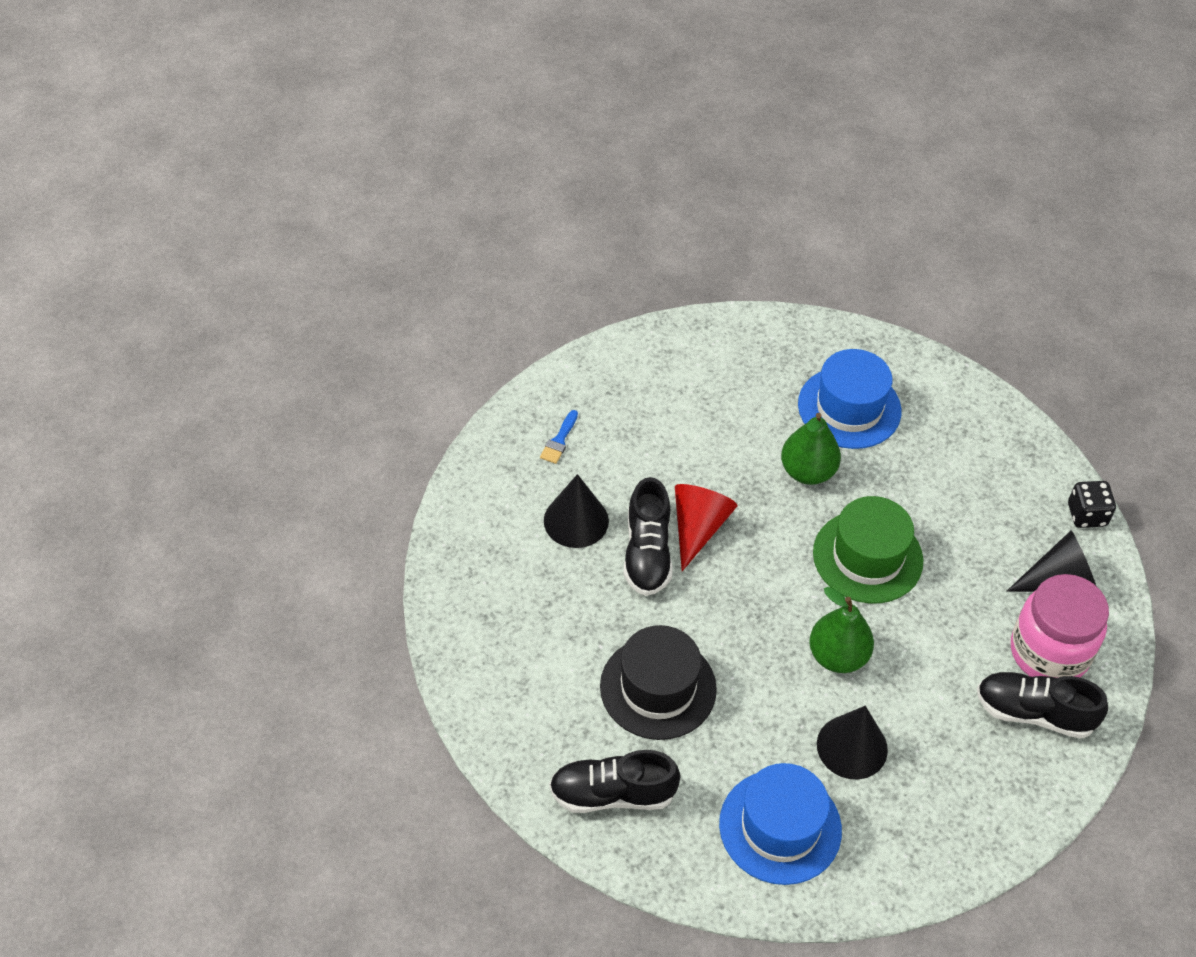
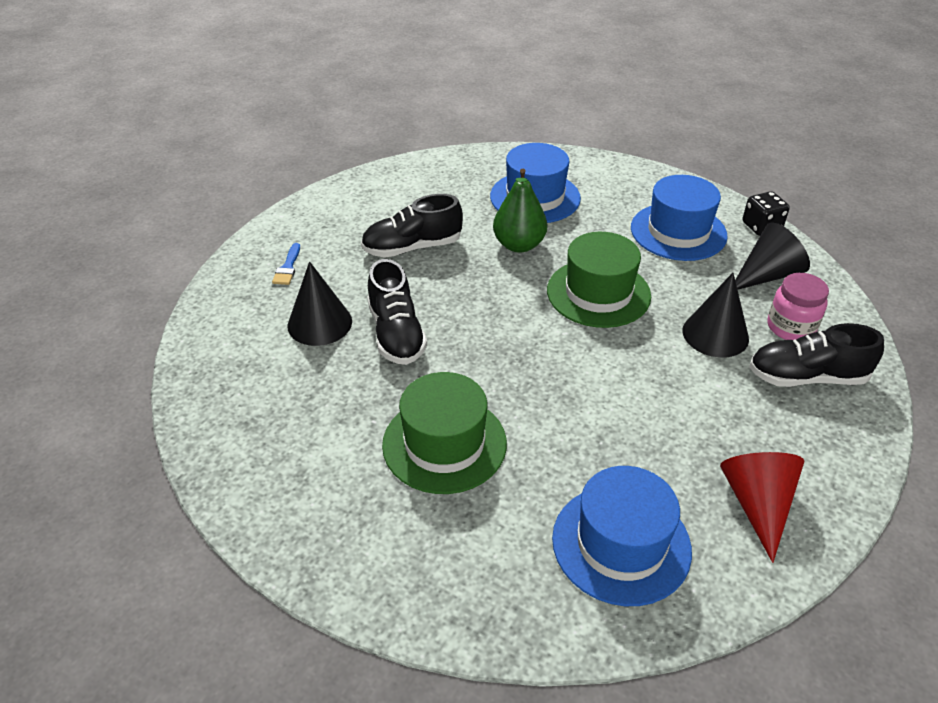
camera: 15 degrees left, 10 degrees down
(612, 794) = (429, 560): black shoe -> black shoe (412, 247)
(658, 688) = (444, 444): black hat -> green hat
(698, 528) = (437, 304): red cone -> red cone (757, 504)
(837, 656) = (608, 374): green pear -> none
(852, 747) = (657, 448): black cone -> black cone (715, 334)
(989, 498) = (678, 232): none -> blue hat
(1049, 652) = (790, 327): pink jar -> pink jar, size x0.63

